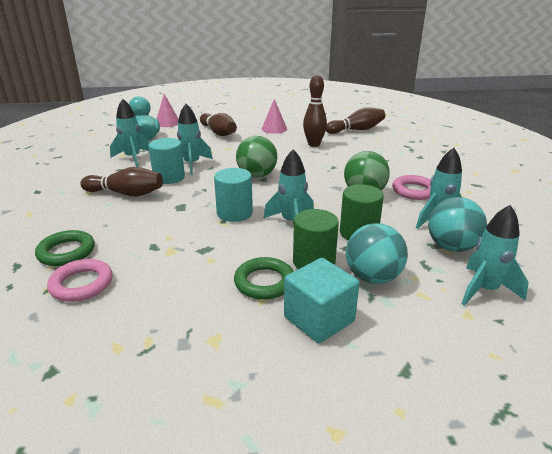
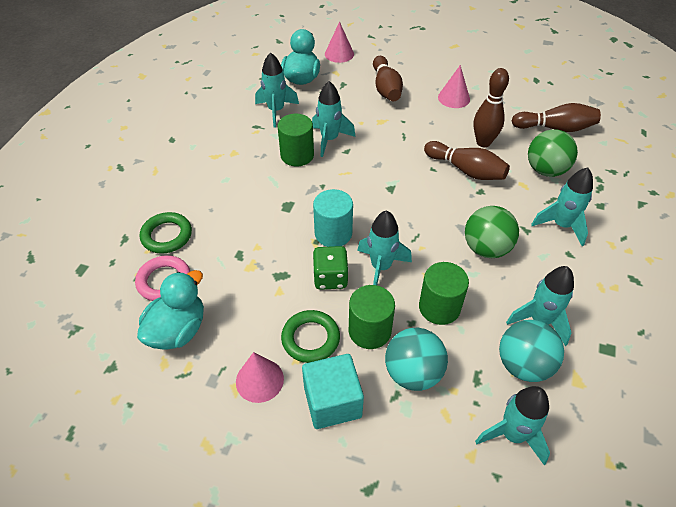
camera: 25 degrees right, 20 degrees up
(119, 316) = (178, 330): none -> turquoise duck
(126, 193) = (246, 168): brown bowling pin -> brown bowling pin (466, 170)
(169, 177) = (297, 155): turquoise cylinder -> green cylinder
(235, 326) = (259, 380): none -> pink cone
(252, 239) = (330, 278): none -> green dice
(257, 175) = (387, 180): green ball -> green ball (545, 170)
(404, 171) = (561, 225): none -> turquoise rocket
(414, 191) = (547, 264): pink ring -> none

